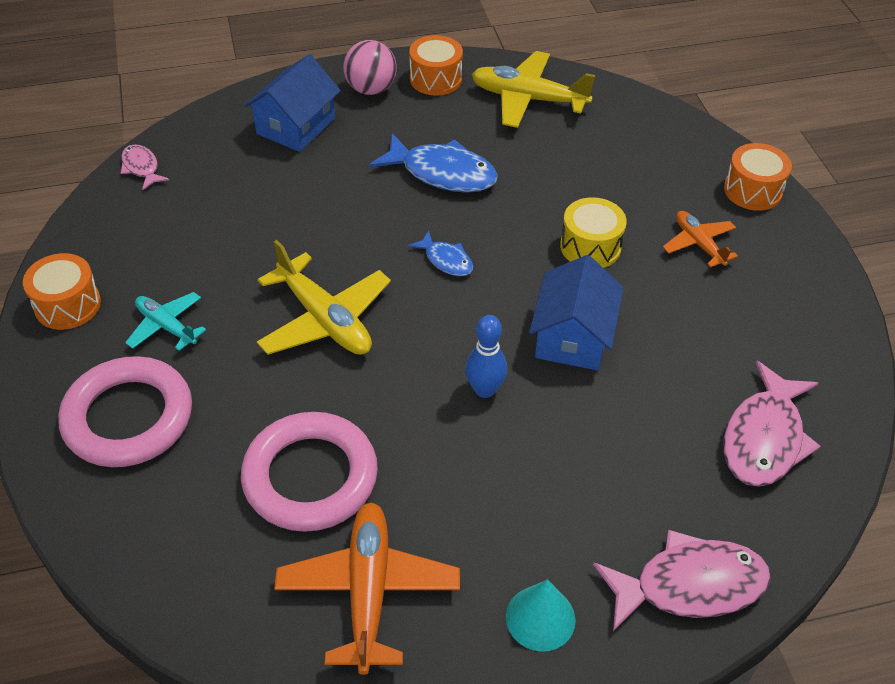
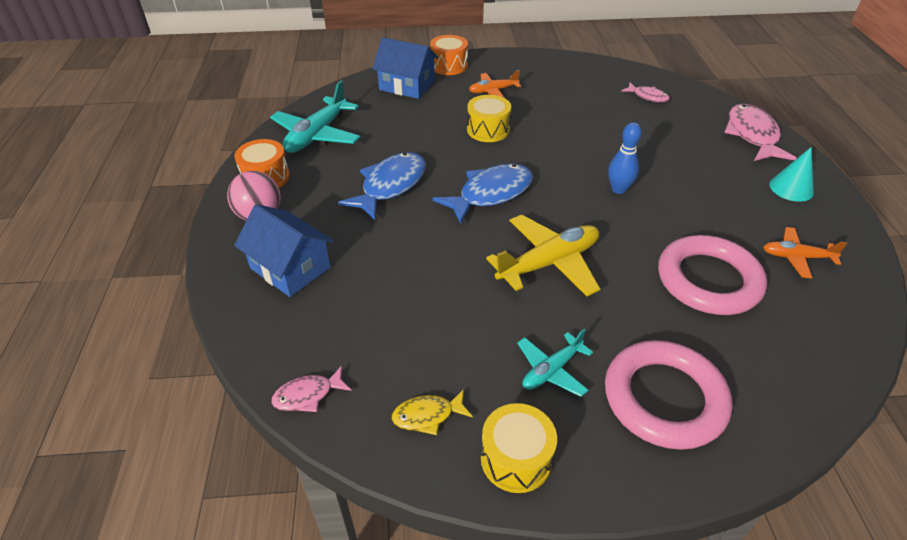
camera: 80 degrees left, 5 degrees down
(68, 305) = (516, 459): orange drum -> yellow drum
(116, 243) = (427, 415): none -> yellow fish
(368, 591) = (796, 257): orange plane -> orange plane, size x0.58
(446, 260) = (490, 194): blue fish -> blue fish, size x1.88
(528, 99) = (317, 135): yellow plane -> turquoise plane
(572, 337) = (571, 148): blue house -> blue house (407, 85)
(764, 438) = (648, 96): pink fish -> pink fish, size x0.53

